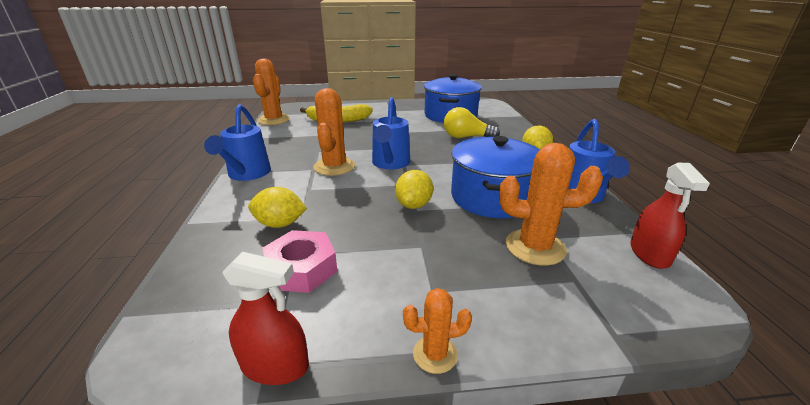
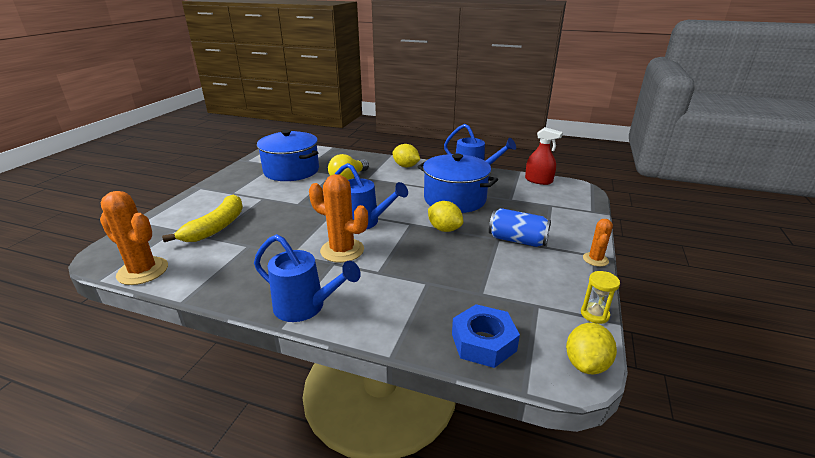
camera: 65 degrees left, 0 degrees up
(206, 271) = (483, 342): none -> blue nut
(275, 365) = (594, 314): red spray bottle -> yellow hourglass
(280, 224) = (431, 295): yellow lemon -> yellow lemon (586, 364)
(301, 269) = (502, 292): pink nut -> none
(432, 261) = (517, 240): none -> blue can
(535, 247) = (518, 205): orange cactus -> none

